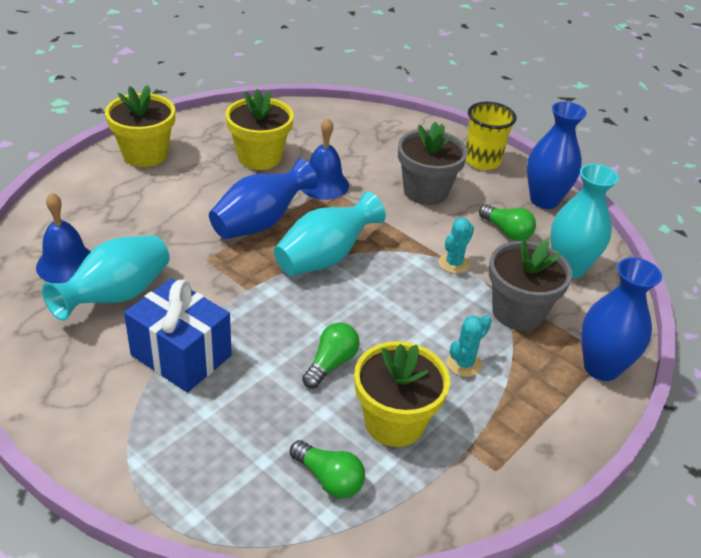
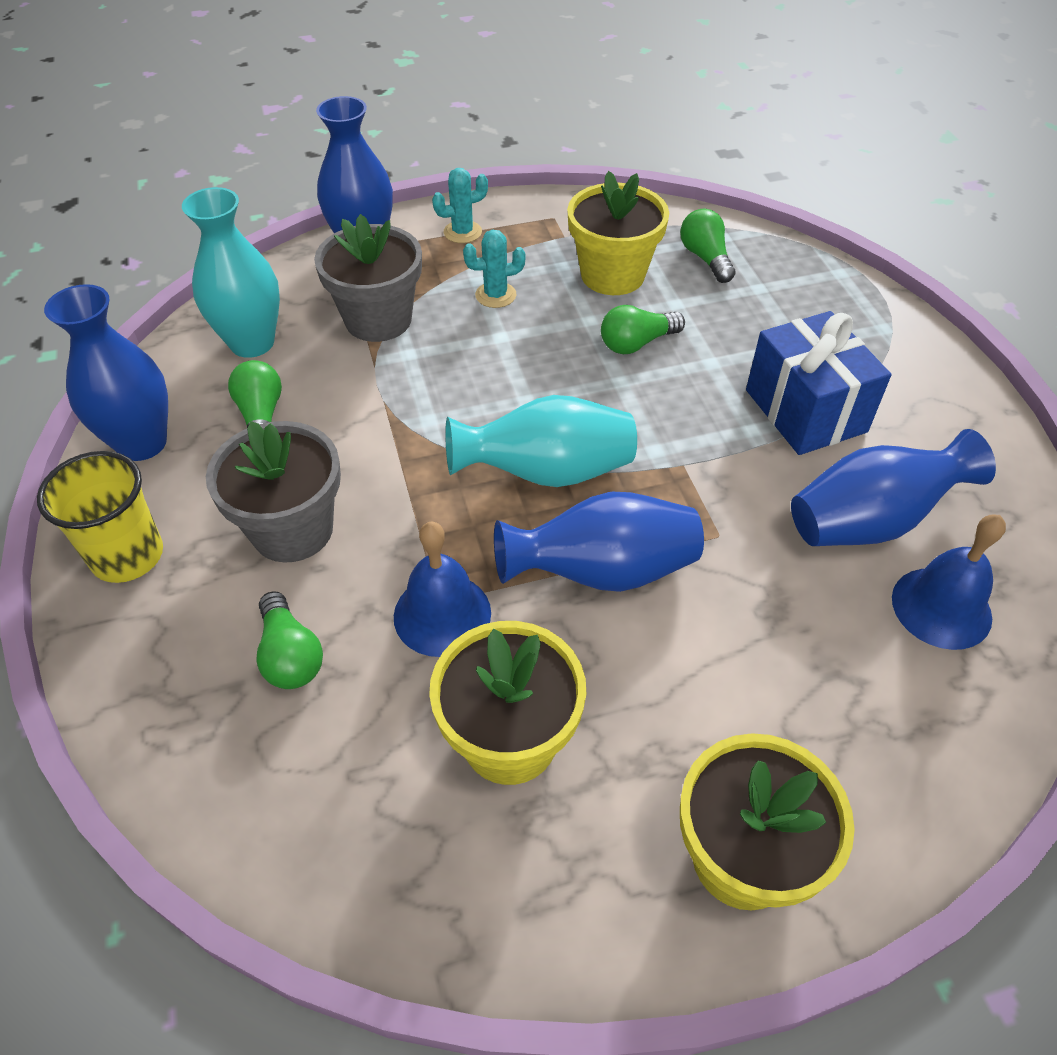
camera: 145 degrees left, 10 degrees up
(116, 296) = (871, 521): turquoise vase -> blue vase
(373, 154) = (290, 655): none -> green light bulb
(454, 263) = (384, 400): turquoise cactus -> turquoise cactus (462, 232)

